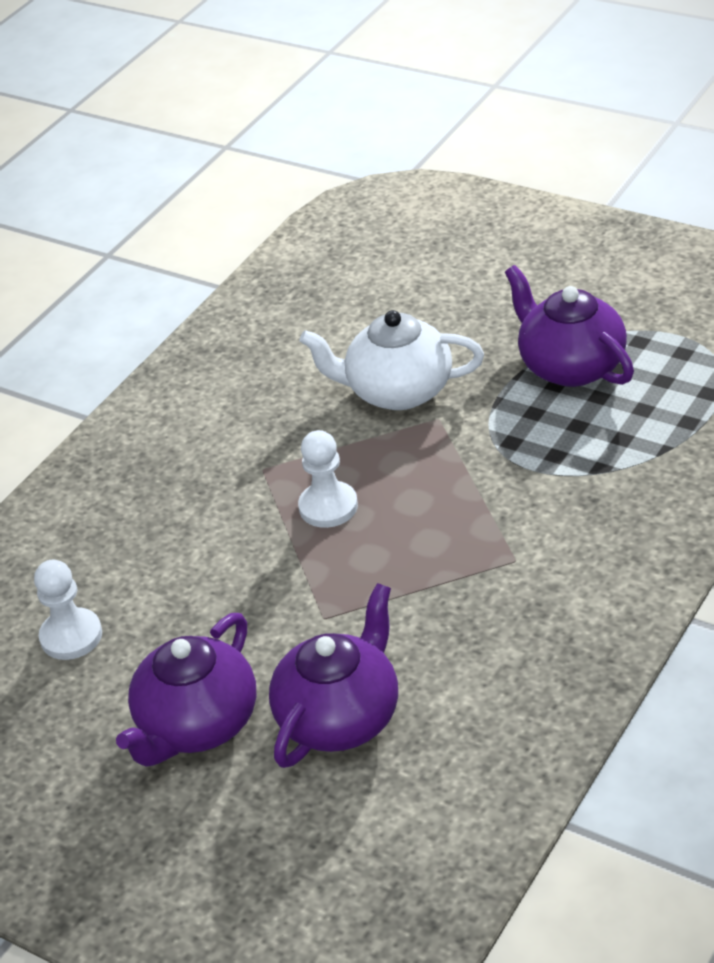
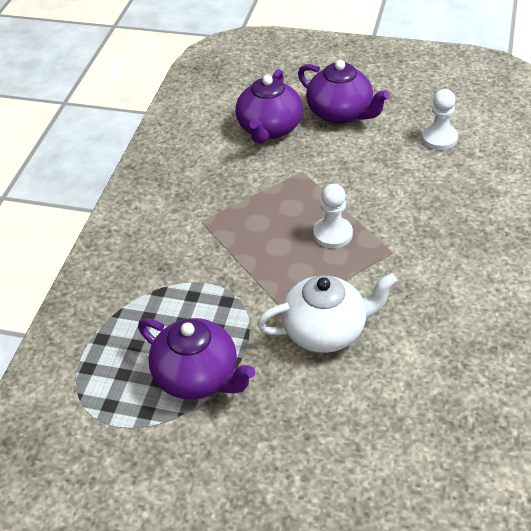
camera: 160 degrees right, 5 degrees up
(197, 725) = (341, 113): purple teapot -> purple teapot turned 120 degrees clockwise

